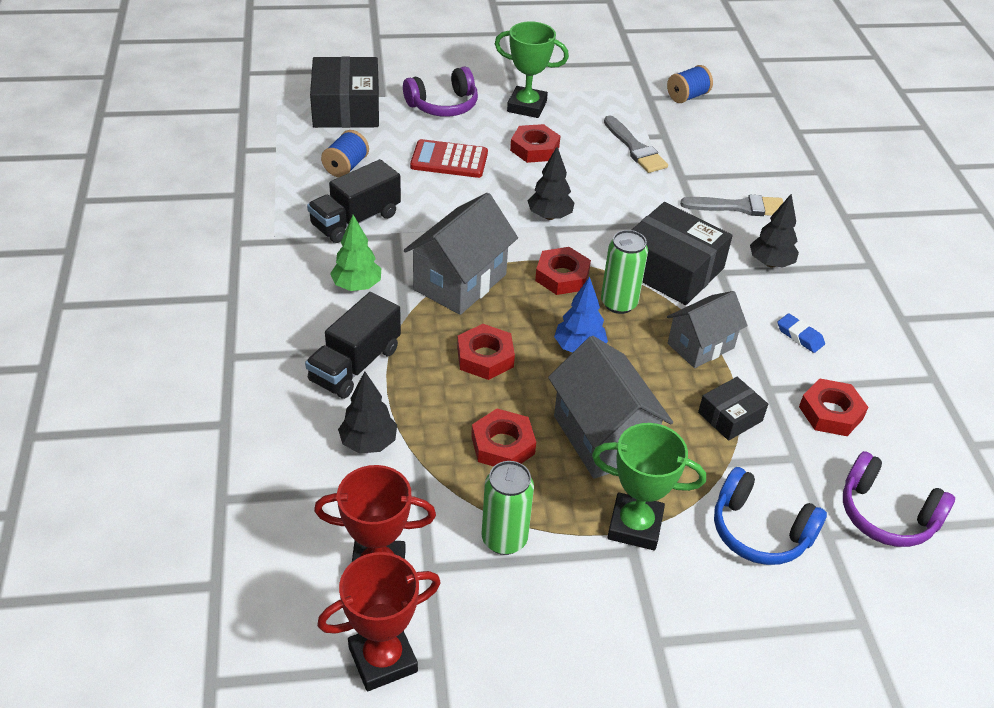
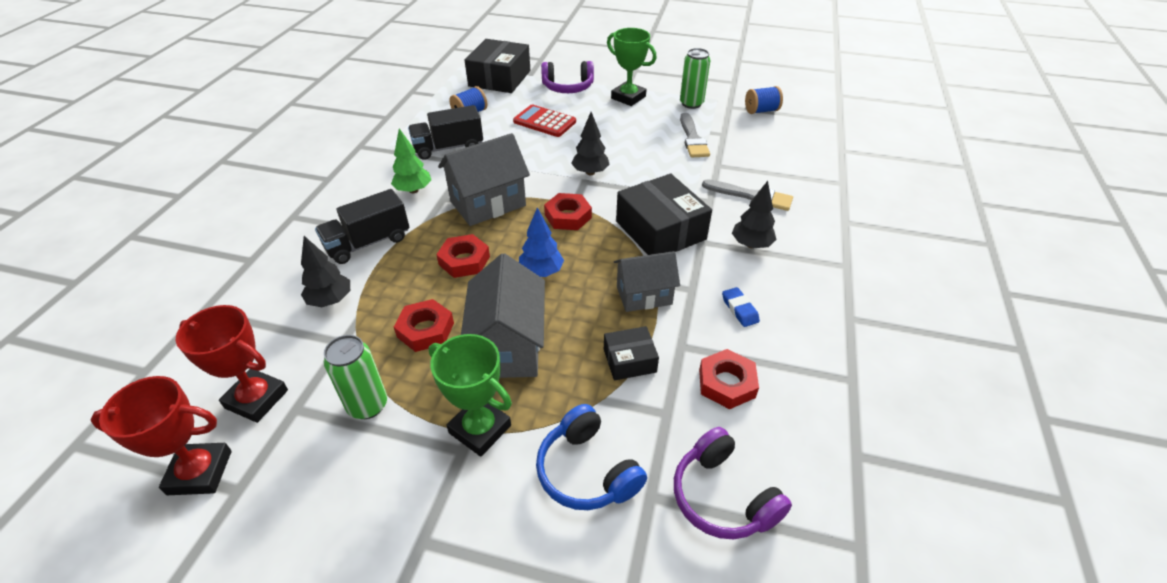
camera: 25 degrees right, 0 degrees up
(534, 149) = (613, 125): red nut -> none
(618, 303) = (598, 246): green can -> green can (691, 103)

